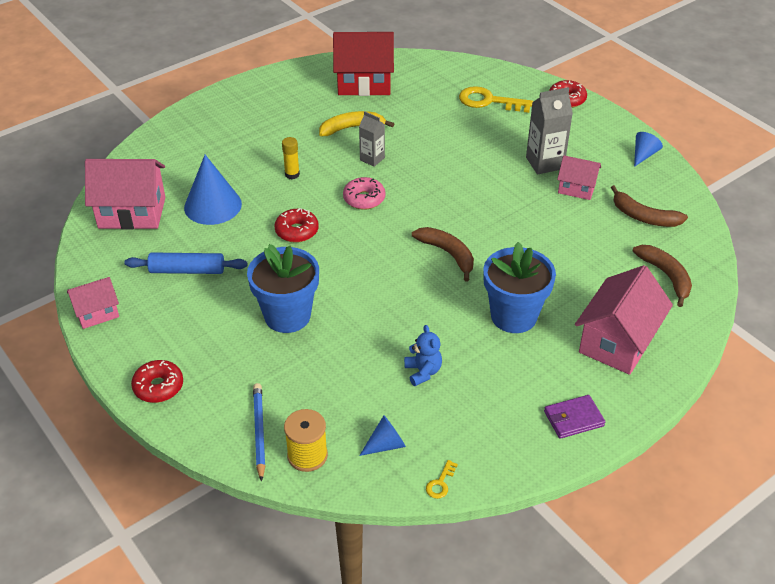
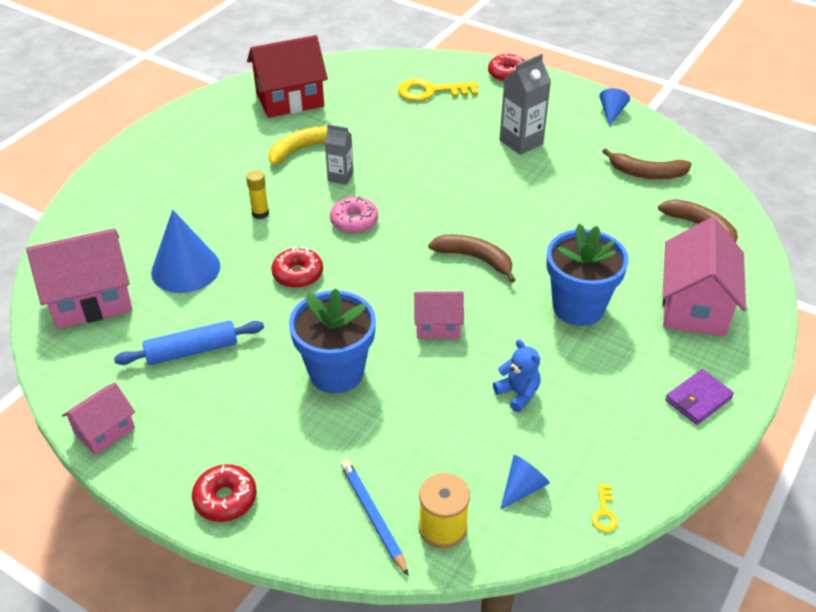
camera: 20 degrees left, 0 degrees up
(576, 188) = (566, 160): pink house -> pink house (437, 326)

